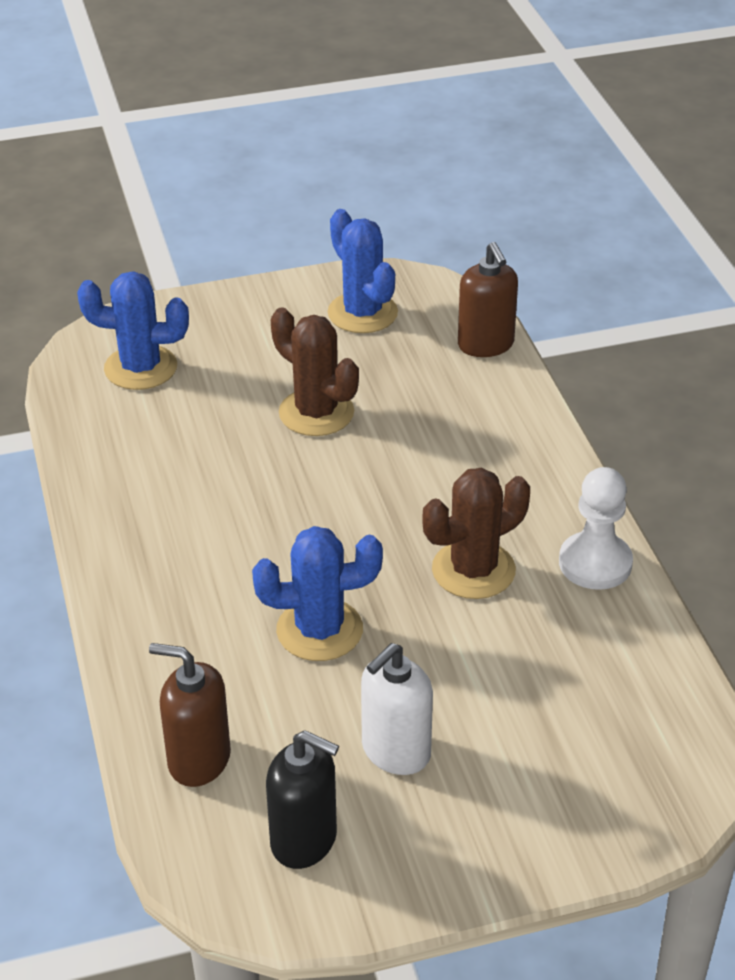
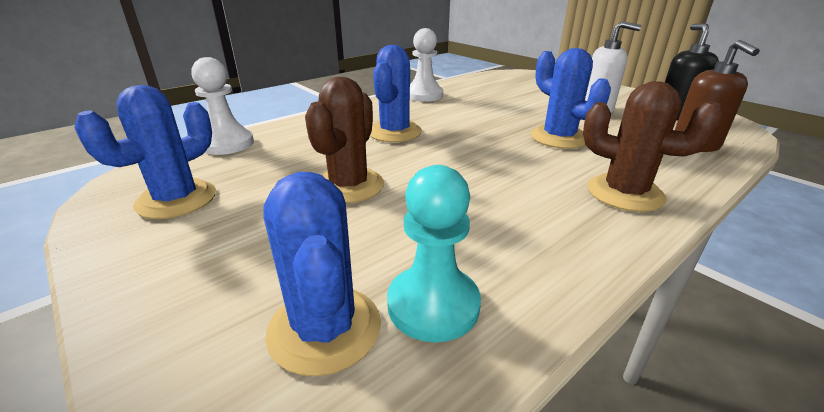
camera: 115 degrees left, 10 degrees down
(122, 415) = (433, 305): none -> turquoise pawn
(441, 481) = (394, 132): none -> blue cactus
(473, 570) = (460, 114): brown cactus -> brown cactus (624, 193)
(486, 345) = (227, 144): brown soap dispenser -> white pawn

